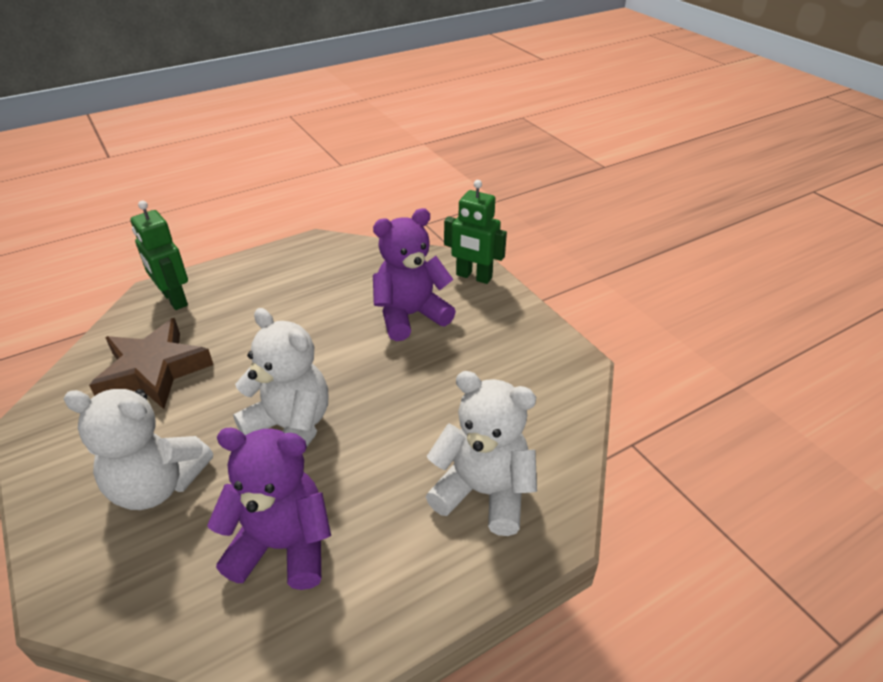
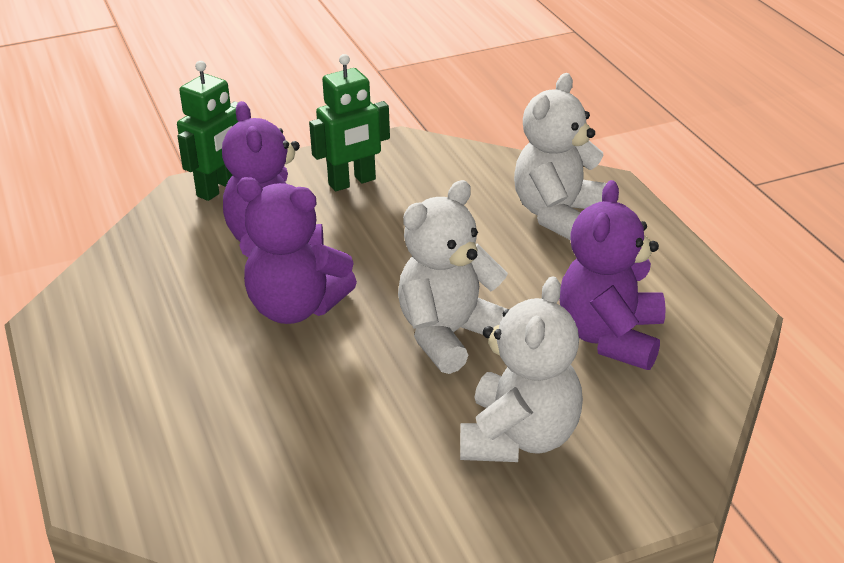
camera: 80 degrees left, 5 degrees down
(154, 371) = (306, 467): brown star -> none
(174, 299) = (133, 465): green robot -> green robot (352, 182)
(327, 339) = (295, 308): none -> purple teddy bear

